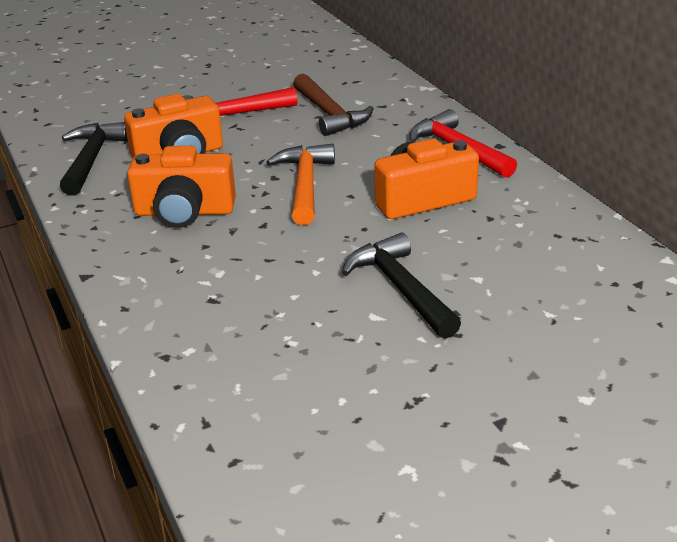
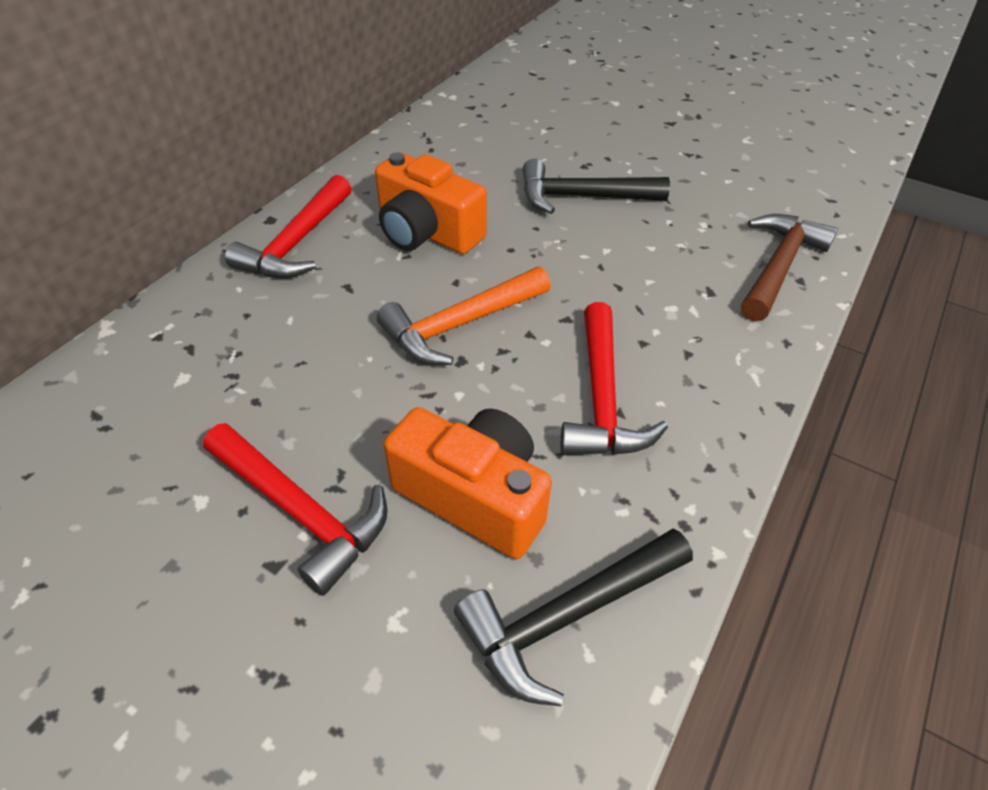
camera: 125 degrees left, 15 degrees up
(184, 212) = (602, 398): orange camera -> red hammer
(329, 114) = (242, 390): brown hammer -> brown hammer (778, 267)
(401, 289) = (582, 197): black hammer -> black hammer turned 60 degrees clockwise

